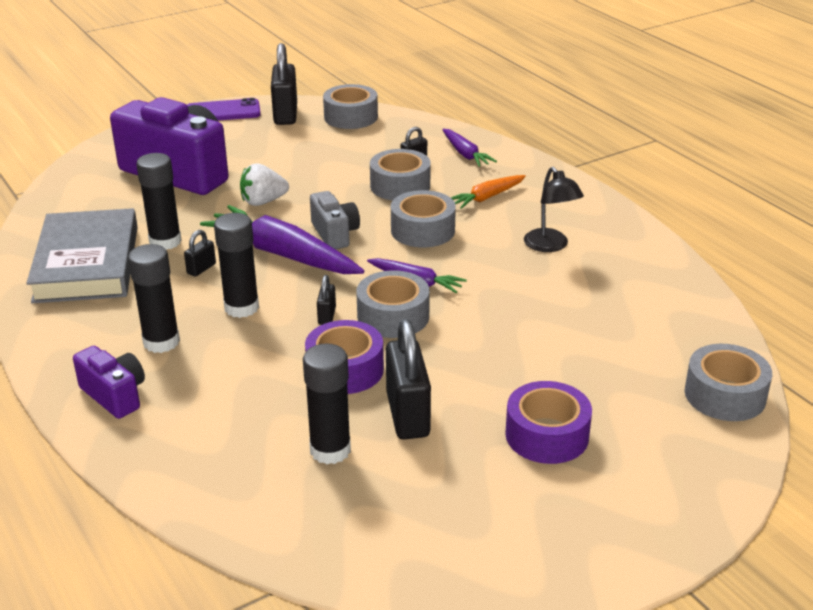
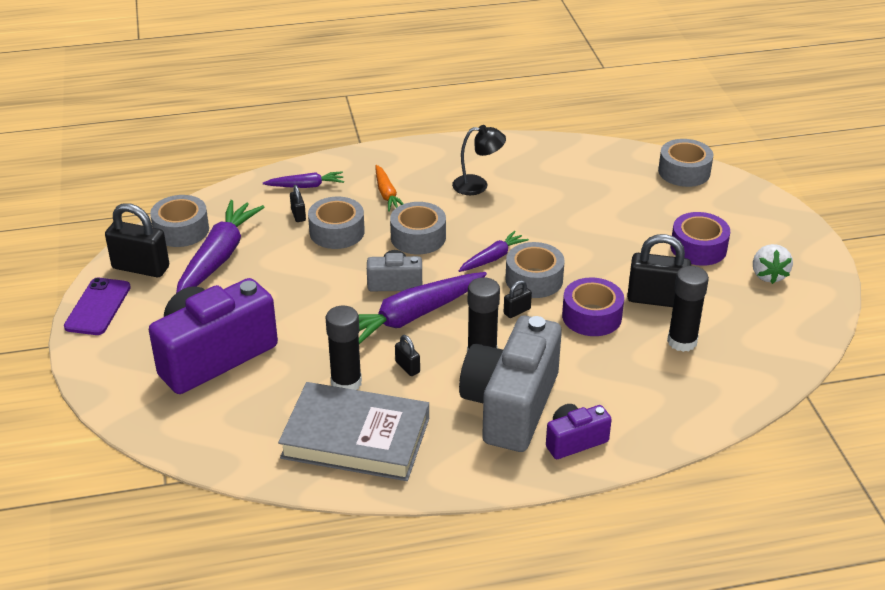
camera: 70 degrees left, 5 degrees up
(161, 342) = (510, 406): black glue stick -> grey camera
(263, 202) = (311, 312): white strawberry -> white strawberry (768, 275)
(320, 141) = (218, 258): none -> purple carrot
(327, 316) = (517, 311): black padlock -> black padlock turned 60 degrees counterclockwise

